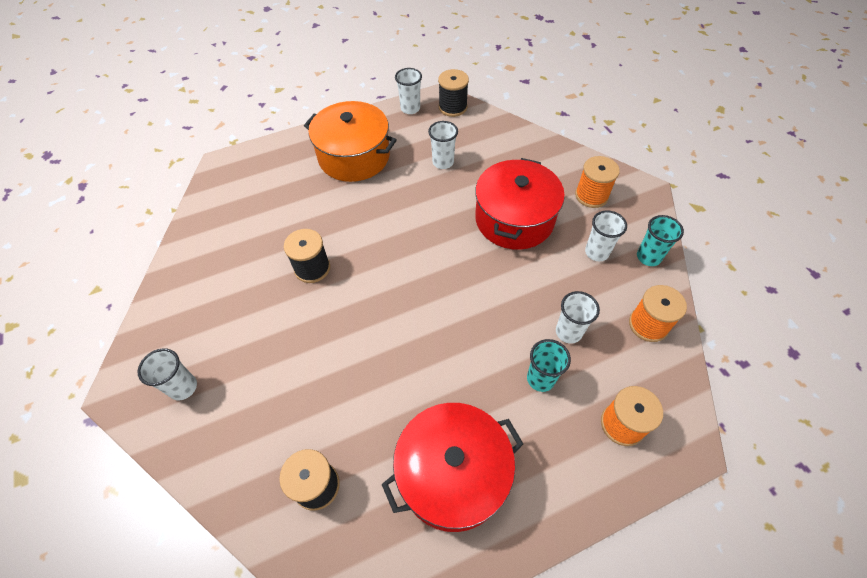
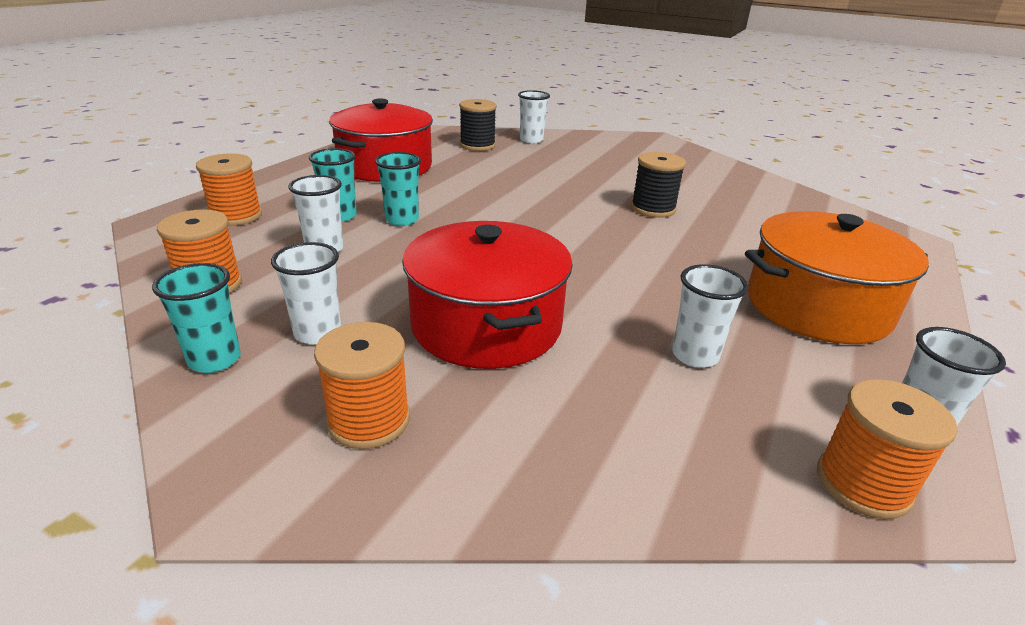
camera: 140 degrees right, 25 degrees down
(183, 387) = (624, 147): white cup -> white cup (531, 140)
(452, 107) = (863, 483): black spool -> orange spool
(497, 347) = (402, 220): none -> turquoise cup

